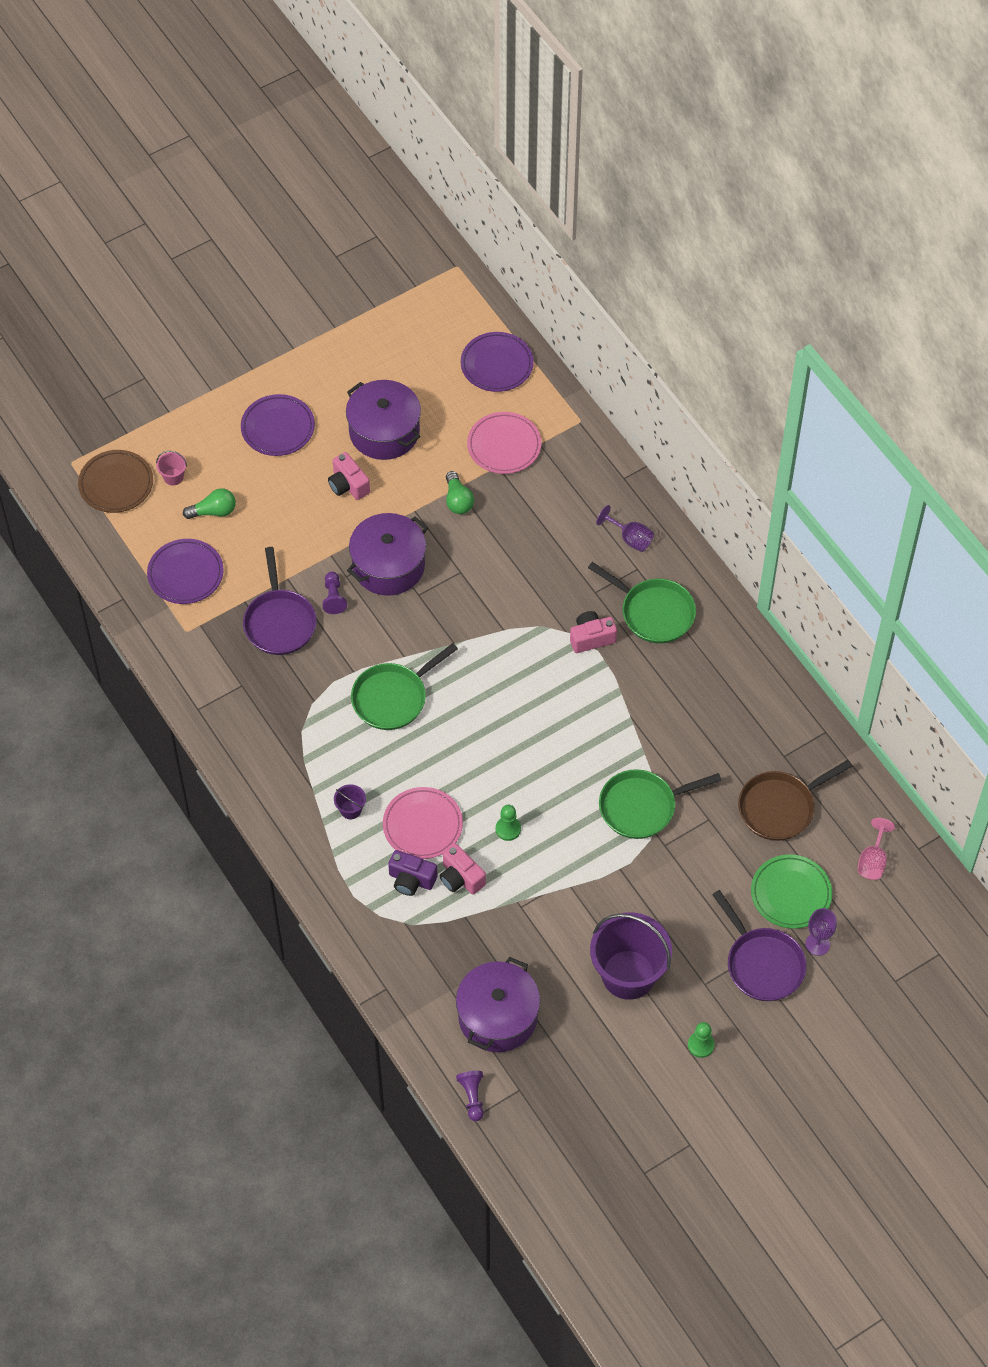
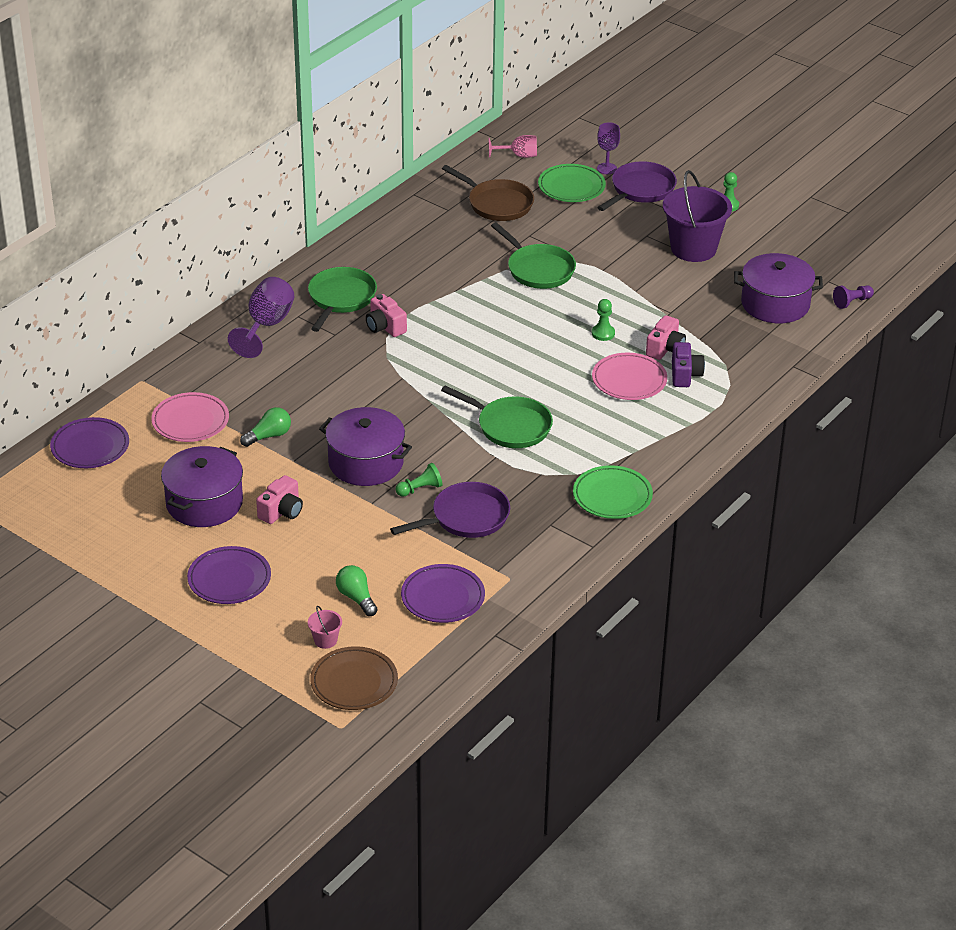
camera: 110 degrees left, 20 degrees down
(258, 748) = (612, 496): none -> green plate
(333, 597) = (420, 489): purple pawn -> green pawn
(350, 809) = (639, 424): purple bucket -> none
(630, 538) = (266, 326): purple goblet -> purple goblet, size x1.64

